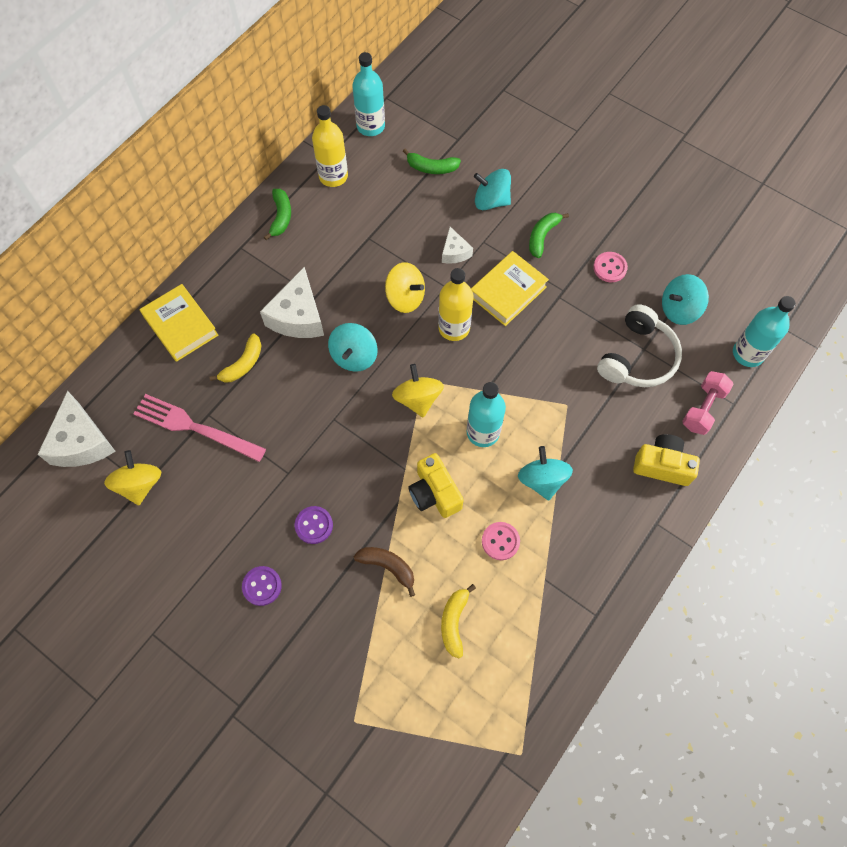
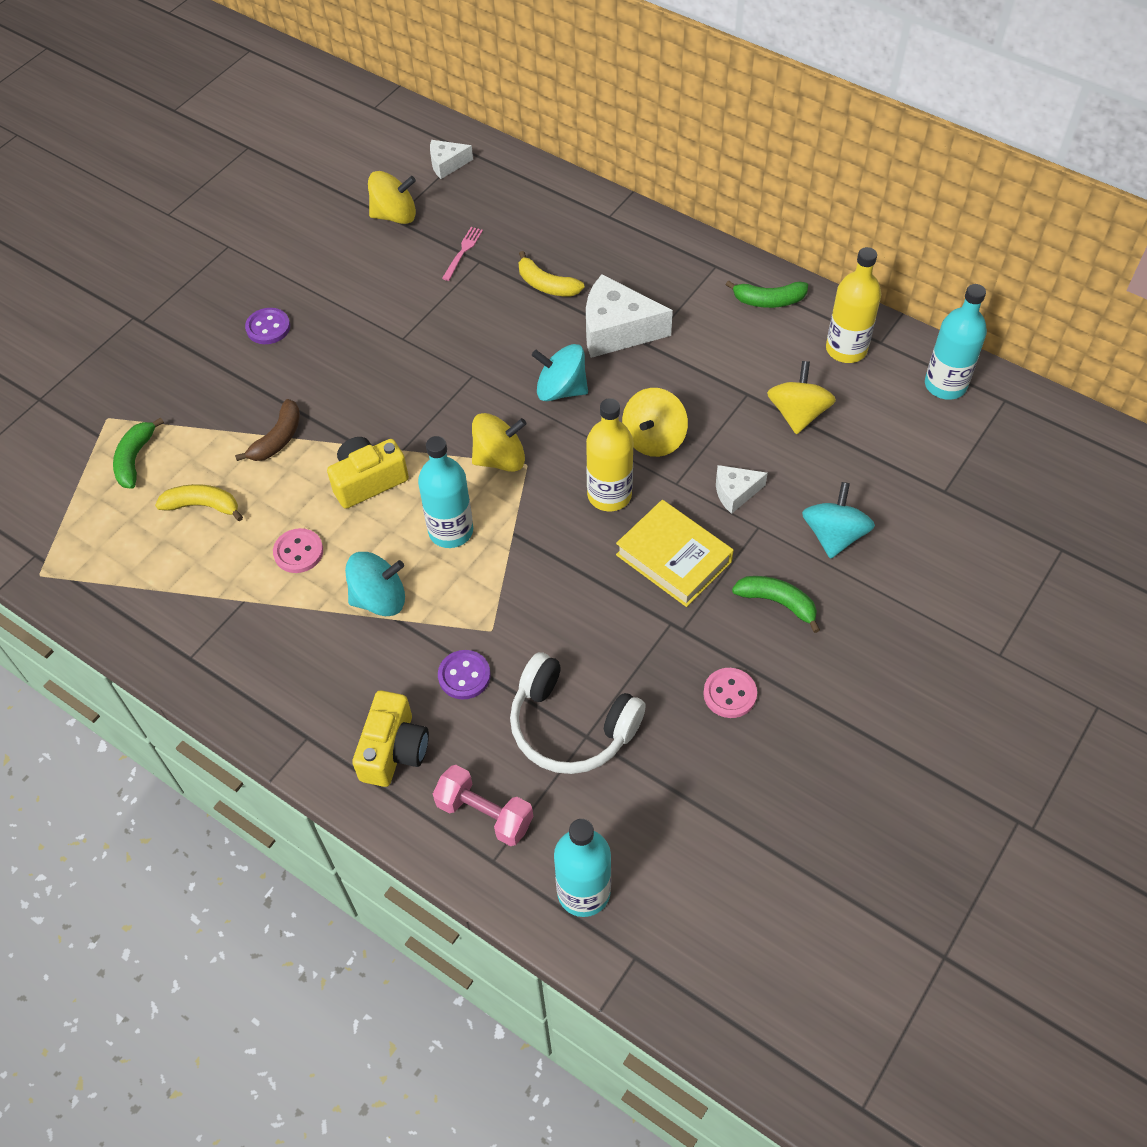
camera: 90 degrees right, 10 degrees down
(81, 442) = (447, 164): white cheese -> white cheese, size x0.54
(181, 326) = (596, 225): yellow book -> none
(195, 427) = (463, 252): pink fork -> pink fork, size x0.46
(314, 525) = (335, 367): purple button -> purple button (464, 676)
(389, 210) = (798, 414): none -> yellow spinning top
(431, 168) = (882, 460): green banana -> green banana (135, 459)
(679, 309) = (660, 791): turquoise spinning top -> none

